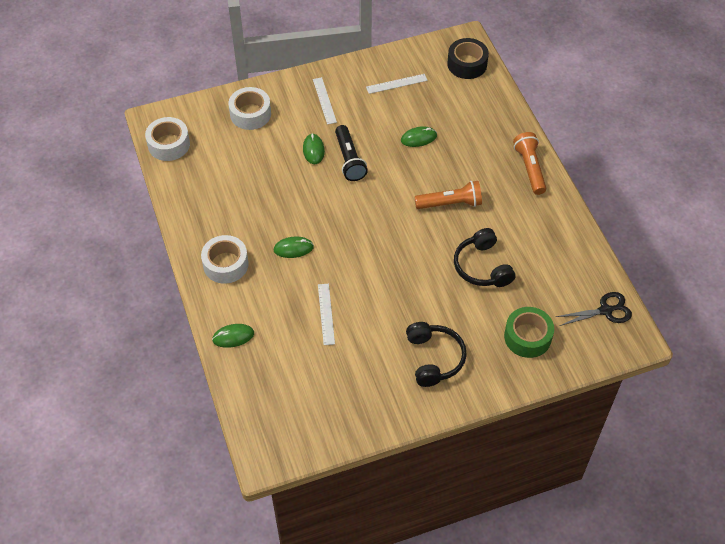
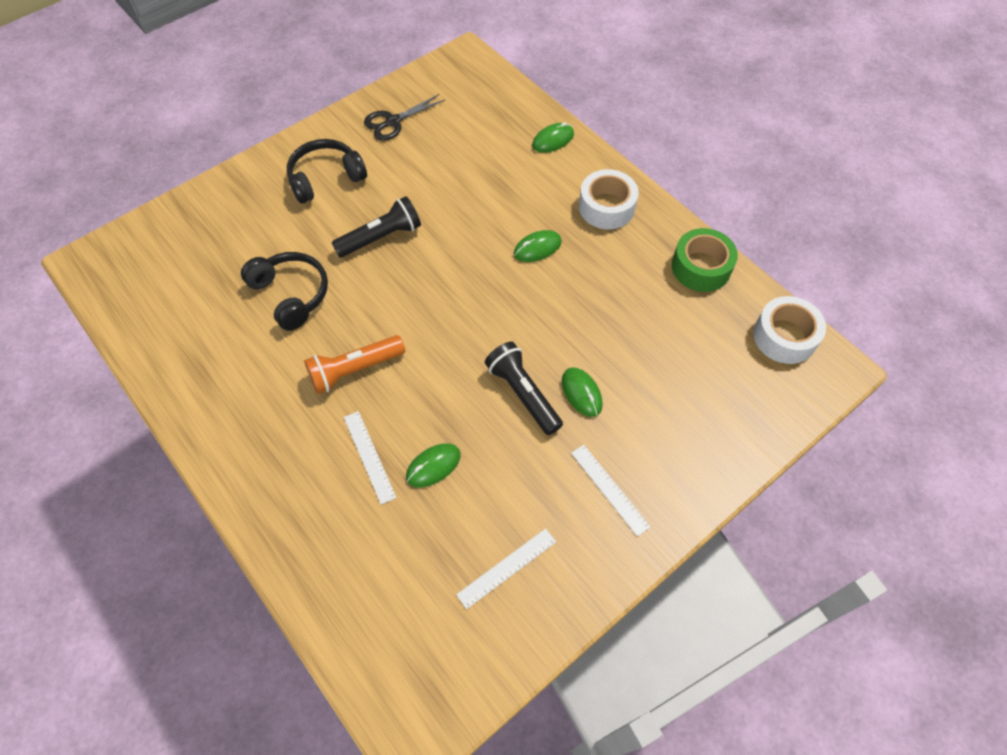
camera: 160 degrees right, 5 degrees up
(250, 114) = (706, 424): white tape -> none
(326, 314) = (464, 188): white ruler -> white ruler (369, 456)
(405, 291) = (381, 237): none -> black flashlight
(434, 358) = (326, 178): black headphones -> black headphones turned 90 degrees clockwise
(467, 64) = (395, 663): black tape -> none
(527, 337) = (220, 228): green tape -> green tape (701, 267)
(529, 168) = (245, 466): orange flashlight -> none
(605, 310) = (124, 285): black scissors -> black scissors (393, 122)

